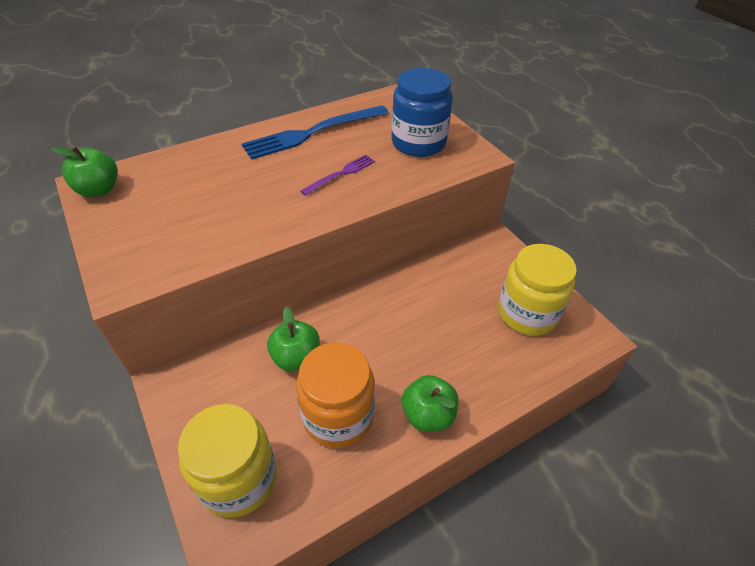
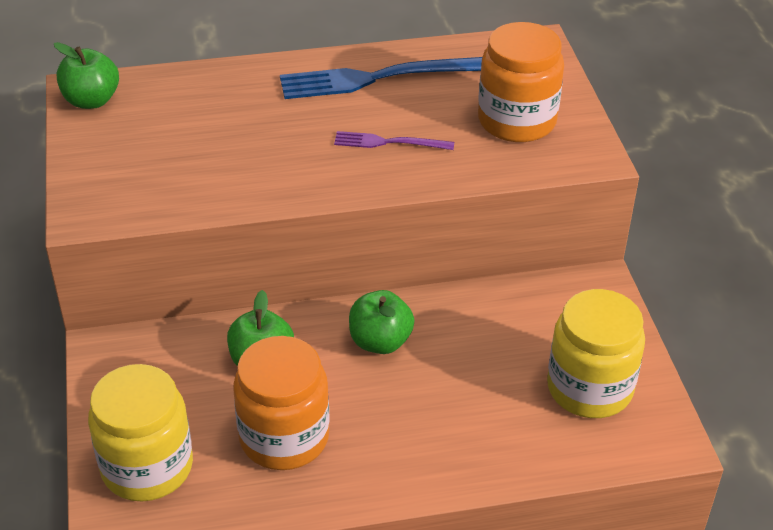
camera: 20 degrees right, 5 degrees down
(340, 174) = (389, 142): purple fork -> purple fork turned 150 degrees counterclockwise
(418, 143) = (516, 121): blue jar -> orange jar
(428, 415) = (392, 467): green apple -> green apple (380, 341)

